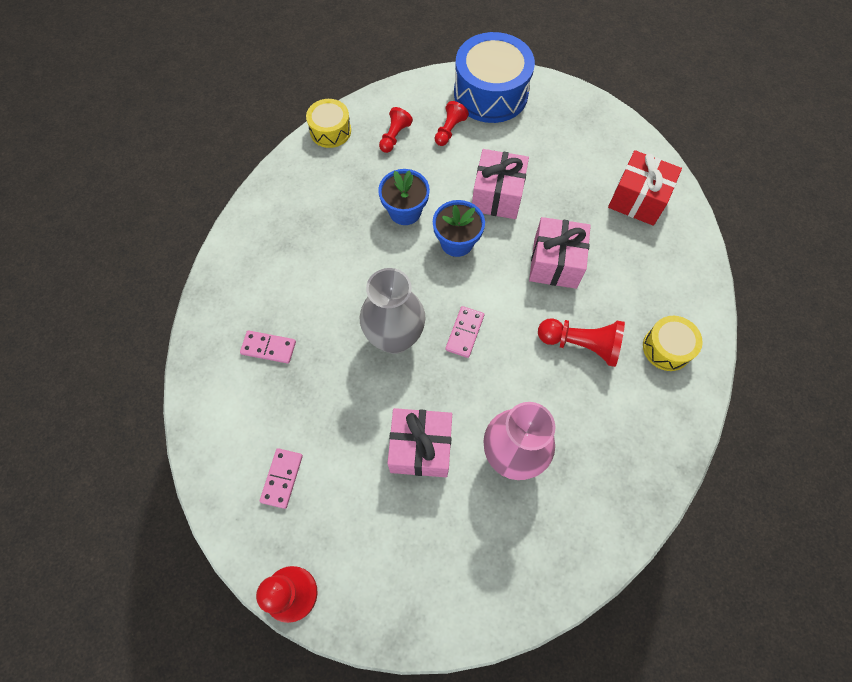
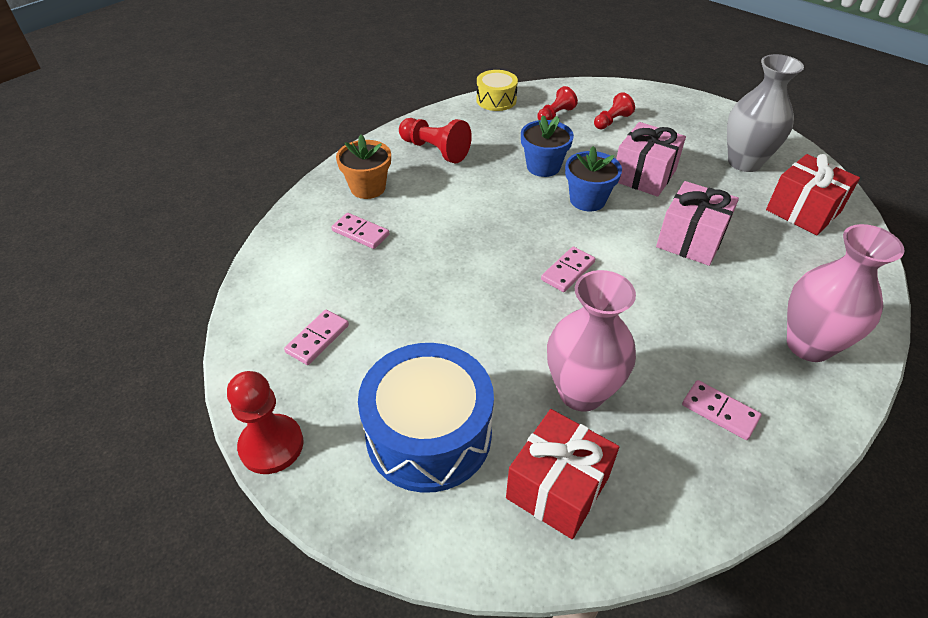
camera: 20 degrees right, 20 degrees down
(252, 289) = (368, 188): none -> orange flower pot
(395, 338) = (490, 257): grey vase -> grey vase (744, 162)
(420, 448) = (478, 355): pink gift -> none
(490, 93) = (663, 105): blue drum -> blue drum (429, 434)
(519, 547) = (557, 488): none -> red gift
(581, 344) = (700, 314): red pawn -> red pawn (435, 150)
(616, 436) = (720, 411): none -> pink domino
(667, 348) = (808, 345): yellow drum -> pink vase

